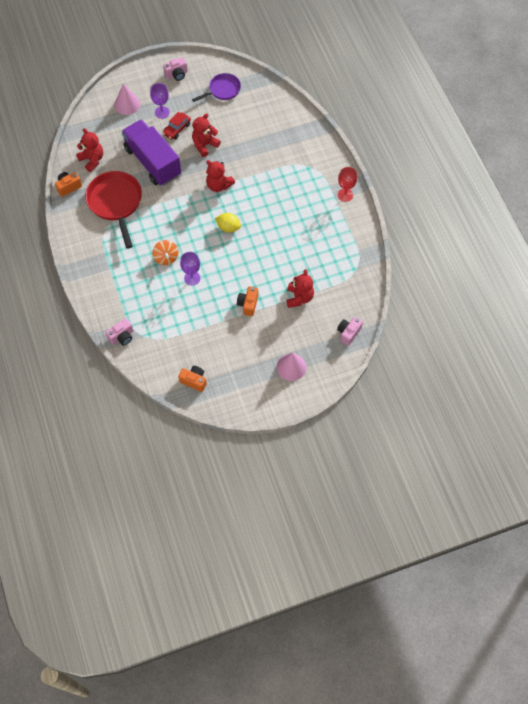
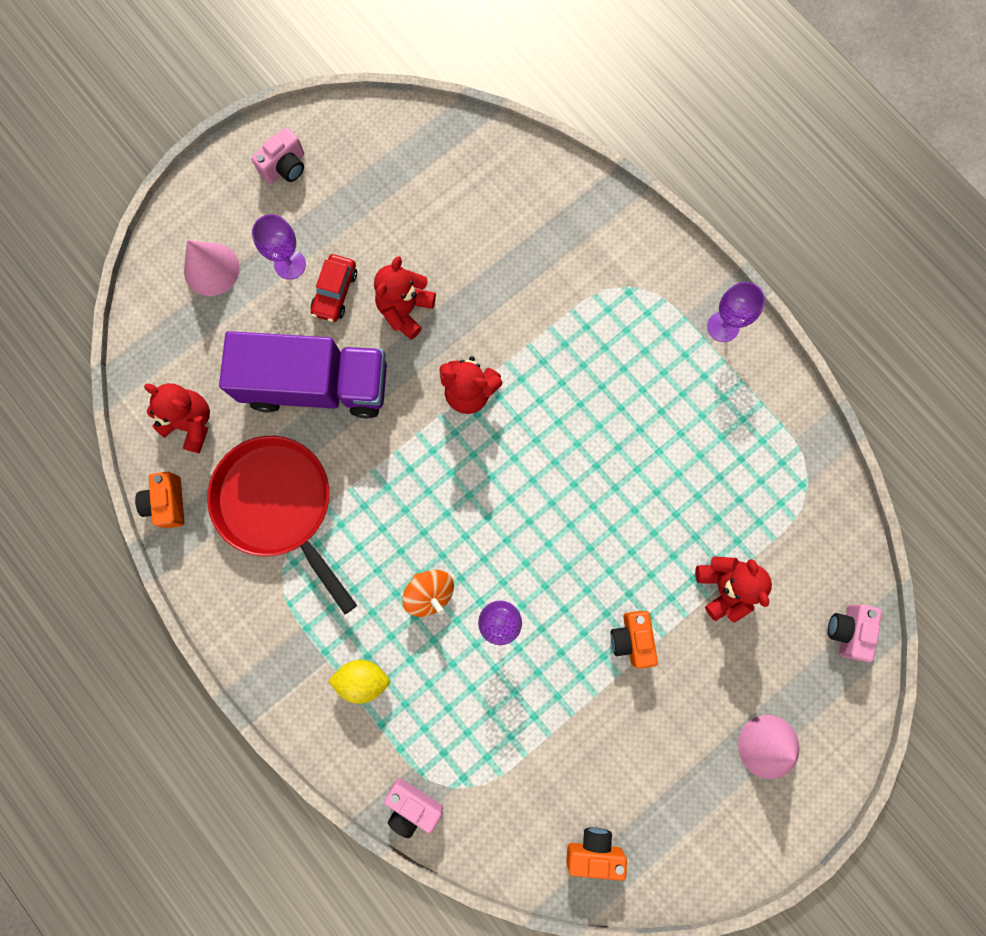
camera: 20 degrees left, 15 degrees up
(68, 187) = (168, 503): orange camera -> orange camera turned 45 degrees counterclockwise
(122, 337) = (412, 805): pink camera -> pink camera turned 90 degrees clockwise
(153, 162) = (316, 385): purple truck -> purple truck turned 150 degrees clockwise
(222, 90) = (391, 172): purple pan -> none
(228, 227) = (526, 480): yellow lemon -> yellow lemon (362, 679)
(345, 195) = (723, 327): red goblet -> purple goblet

